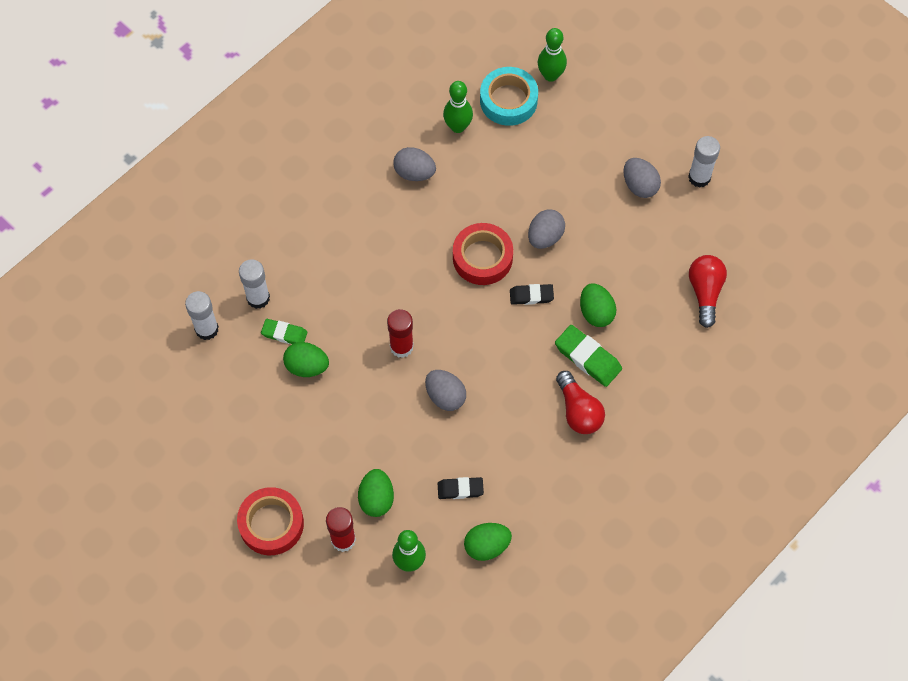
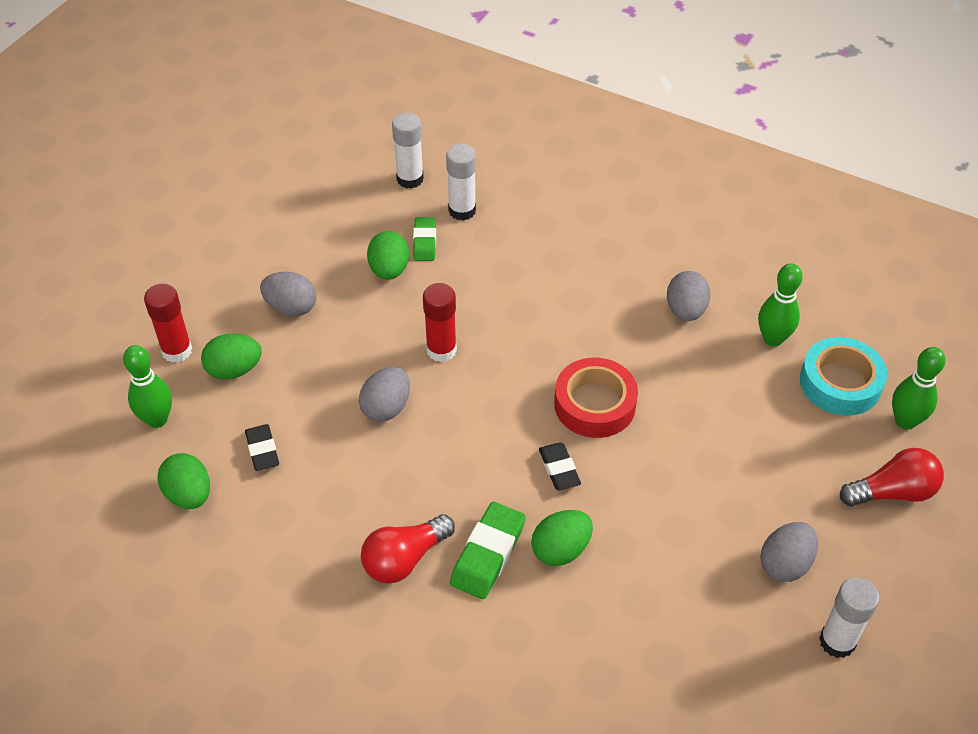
camera: 75 degrees right, 15 degrees down
(271, 524) = (187, 284): red tape -> none
(545, 237) = (653, 466): grey egg -> grey egg (291, 307)
(705, 292) = (645, 687): red light bulb -> red light bulb (892, 492)

